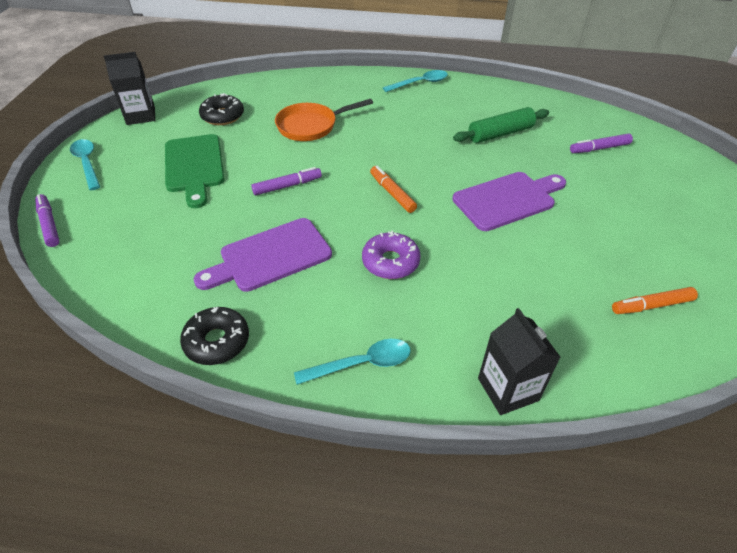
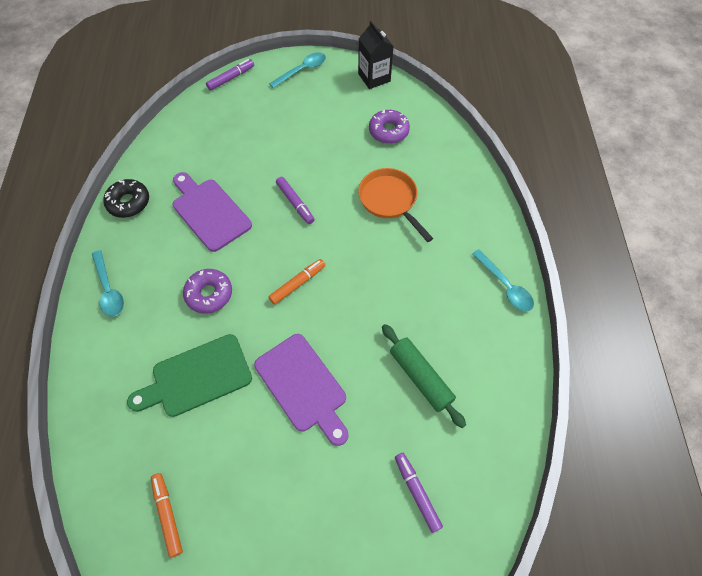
camera: 80 degrees right, 15 degrees up
(194, 166) = (310, 134): green cutting board -> green cutting board (197, 377)
(222, 116) = (388, 131): black donut -> purple donut
(508, 389) = (84, 387): black carton -> none

